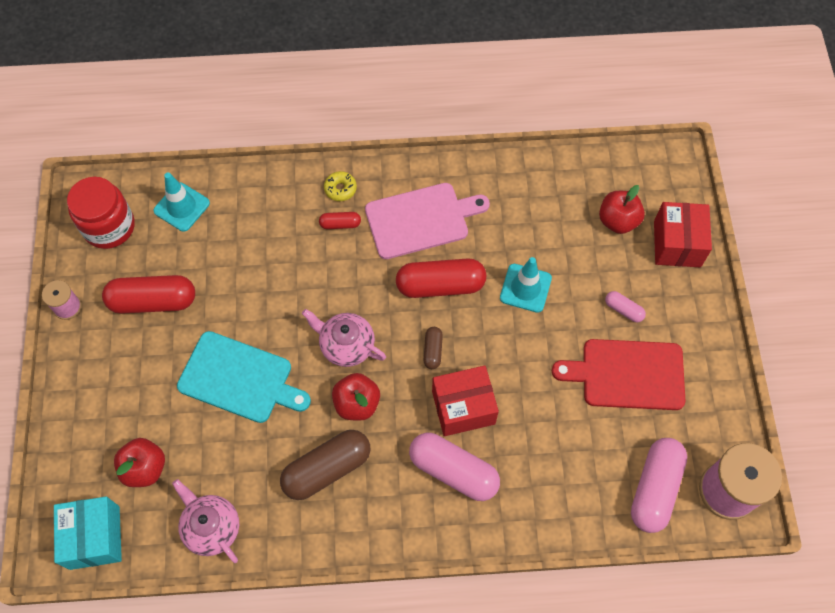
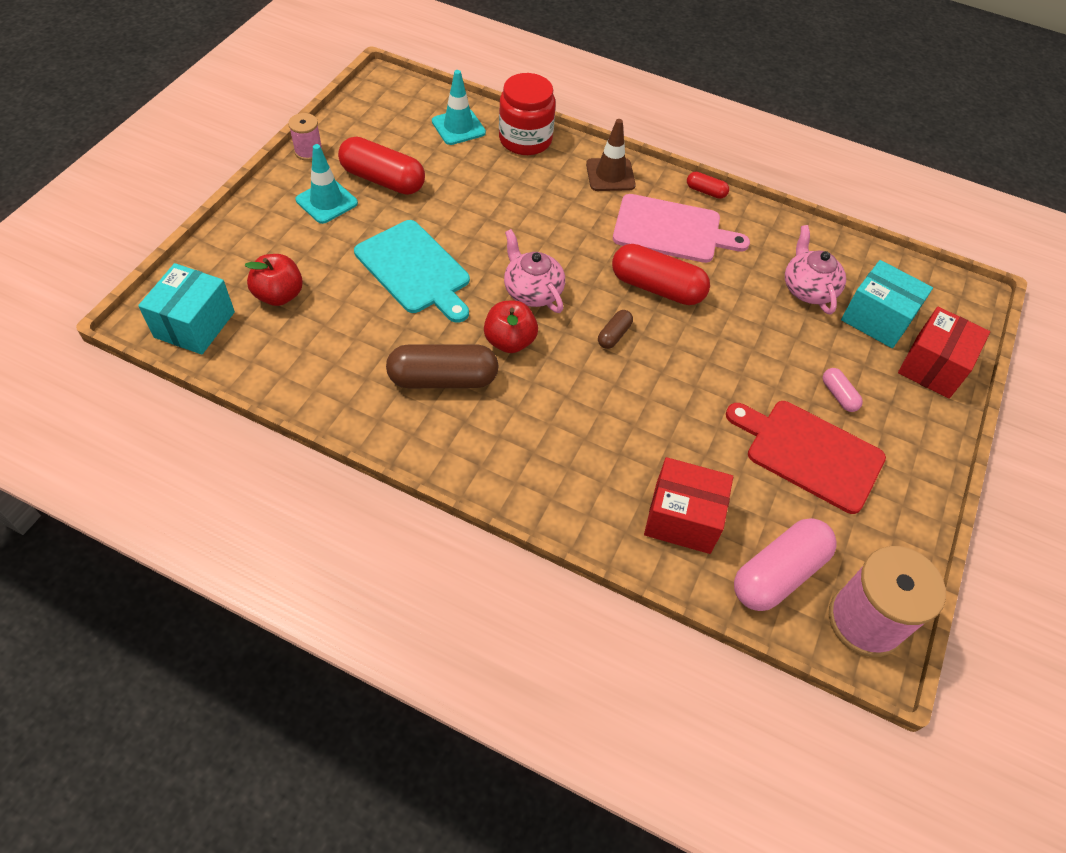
camera: 25 degrees right, 10 degrees down
(109, 226) = (387, 114): red jar -> red jar (525, 139)
(211, 527) = (301, 370): pink teapot -> pink teapot (808, 289)
(340, 189) = (610, 175): yellow donut -> brown traffic cone
(340, 224) = (592, 200): red capsule -> red capsule (706, 191)
(453, 471) = (567, 444): pink capsule -> none
(463, 407) = (613, 396): red box -> red box (682, 518)
(525, 288) = (743, 329): turquoise traffic cone -> turquoise traffic cone (326, 201)
(618, 221) = (877, 319): red apple -> turquoise box

